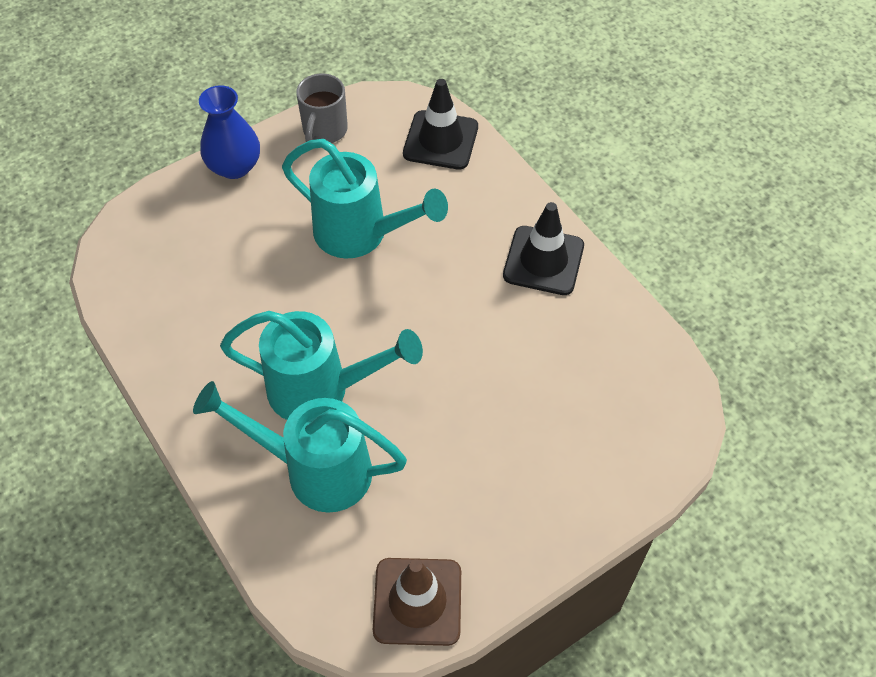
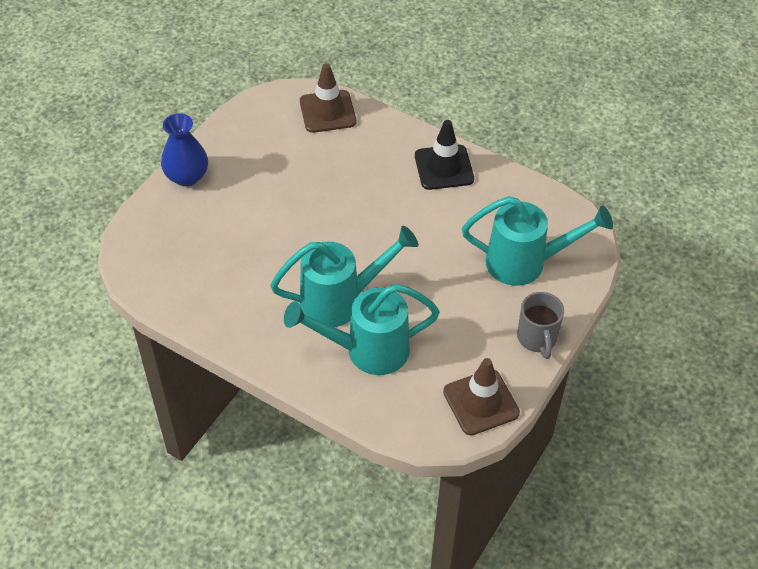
camera: 25 degrees left, 5 degrees down
(324, 131) = (239, 131): grey mug -> grey mug (537, 338)
(360, 234) = (308, 192): turquoise watering can -> turquoise watering can (525, 263)
(440, 140) = (327, 111): black traffic cone -> brown traffic cone

